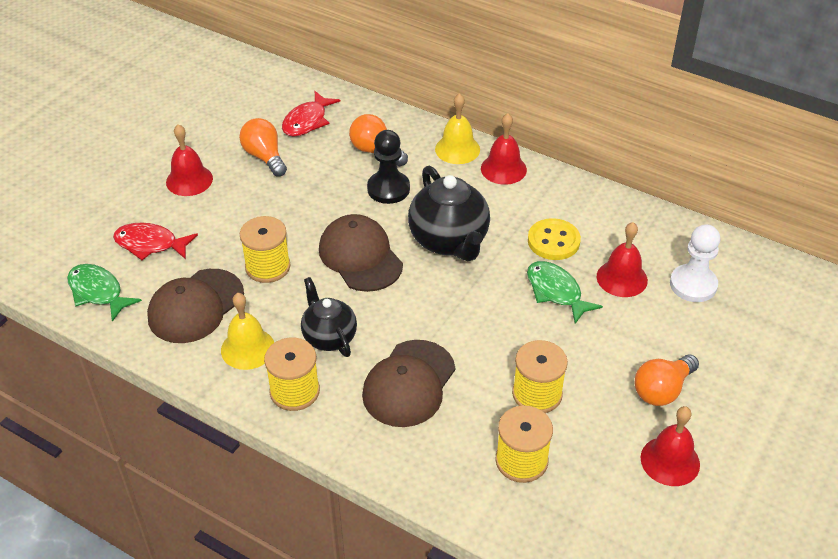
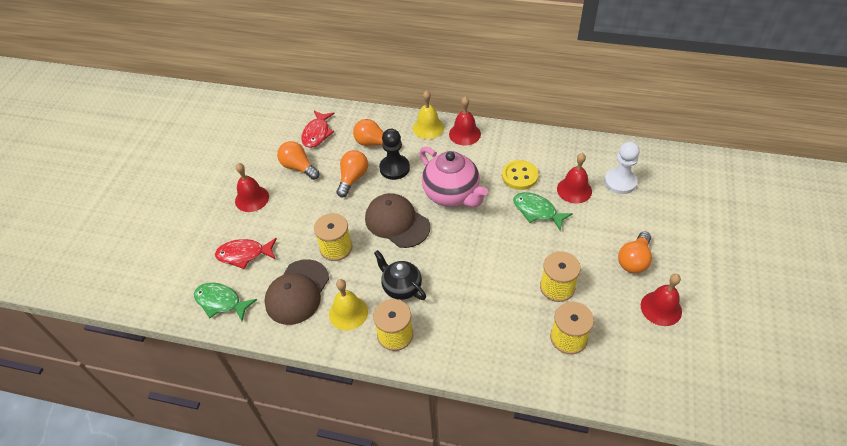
camera: 15 degrees left, 5 degrees up
(328, 188) = (353, 178): none -> orange light bulb
(409, 384) = (470, 305): brown cap -> none
(449, 241) = (452, 194): black teapot -> pink teapot

